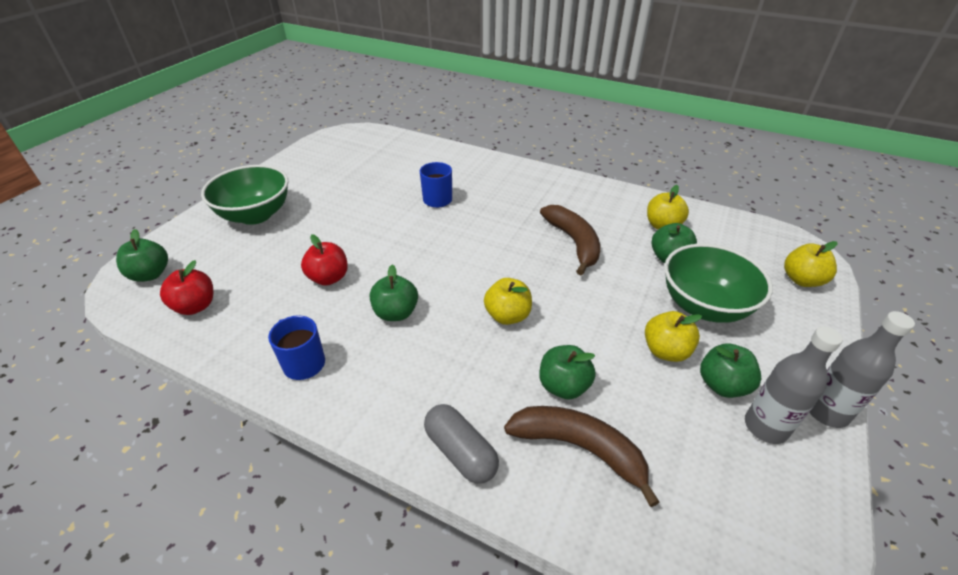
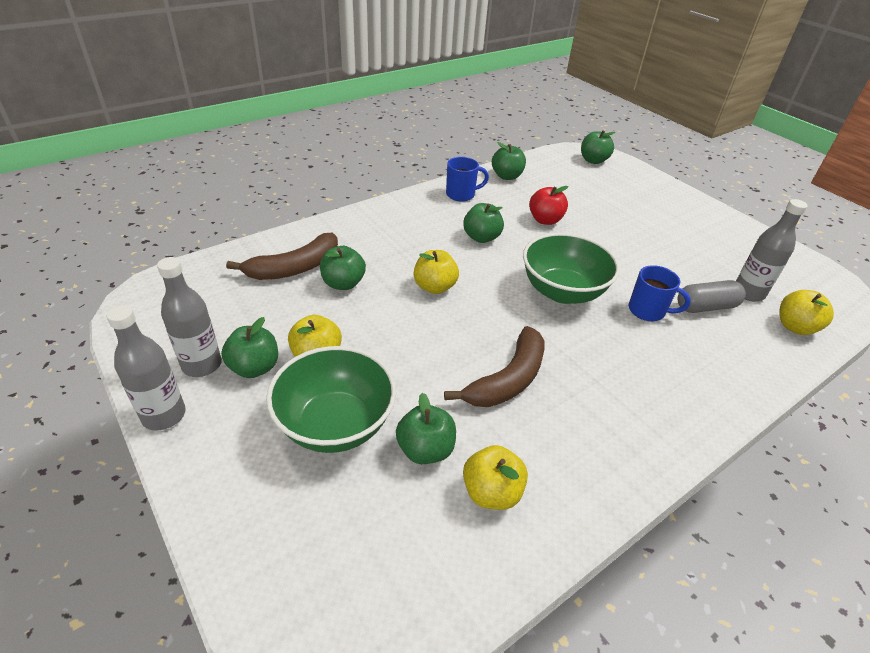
camera: 115 degrees right, 0 degrees up
(195, 306) = (546, 170): red apple -> none
(228, 337) = (506, 176): none -> green apple
(255, 215) = (658, 206): green bowl -> green bowl (562, 291)
(377, 164) = (748, 293): none -> grey bottle
(460, 452) = (341, 226): grey capsule -> grey capsule (706, 307)
(574, 242) = (508, 379): brown banana -> brown banana turned 60 degrees counterclockwise
(801, 280) = (282, 572): yellow apple -> yellow apple (795, 327)

